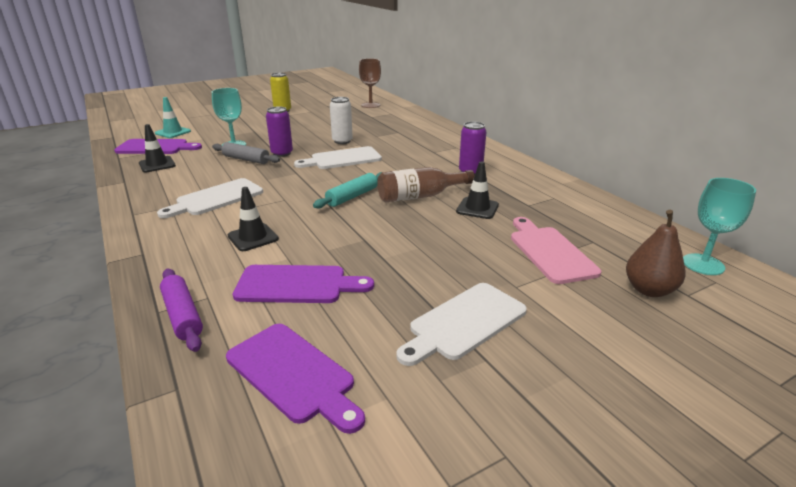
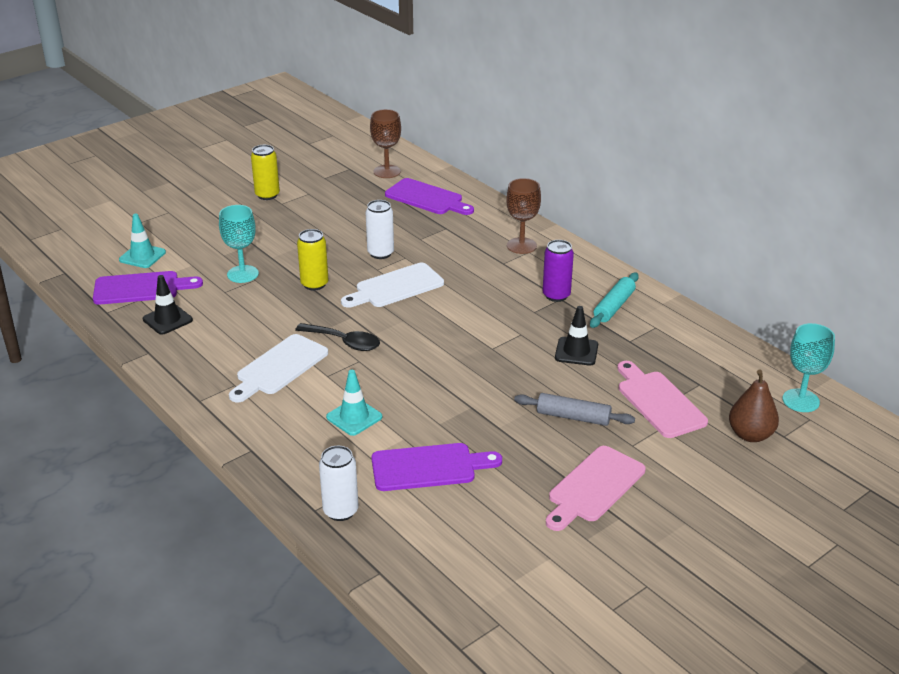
camera: 10 degrees left, 5 degrees up
(182, 315) = (340, 511): purple rolling pin -> white can
(246, 159) = (275, 300): grey rolling pin -> grey rolling pin (573, 417)
(253, 237) = (354, 417): black traffic cone -> turquoise traffic cone
(281, 187) = (344, 342): none -> black spoon
(282, 153) = (314, 284): purple can -> yellow can
(293, 374) = (468, 549): purple cutting board -> purple cutting board (427, 198)
(352, 197) = (434, 348): turquoise rolling pin -> turquoise rolling pin (614, 306)
(420, 196) = (509, 340): brown bottle -> none
(452, 144) = (521, 246): none -> brown goblet
(464, 322) = (593, 487): white cutting board -> pink cutting board

